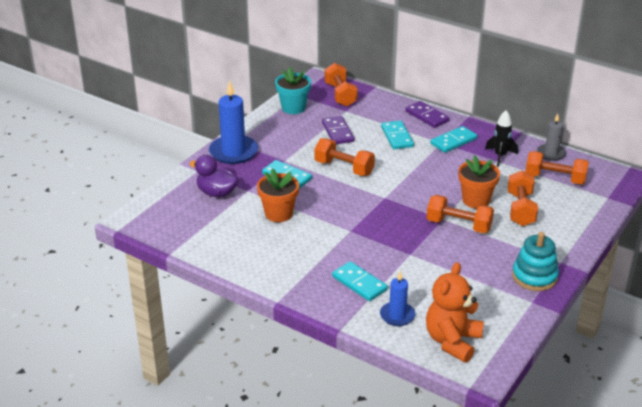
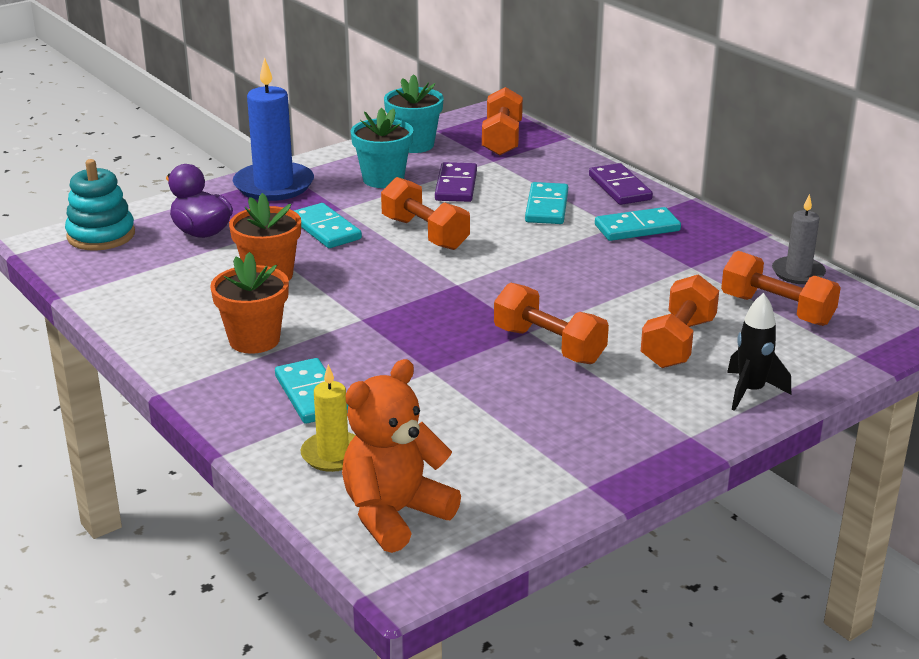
camera: 20 degrees right, 5 degrees down
(293, 135) = (383, 179): none -> turquoise flower pot
(397, 315) = (333, 454): blue candle -> yellow candle
(476, 200) = (608, 315): orange flower pot -> orange flower pot (254, 340)
(500, 156) = (702, 261): black rocket -> black rocket (750, 391)
(534, 277) = (623, 448): turquoise stacking toy -> turquoise stacking toy (101, 235)

